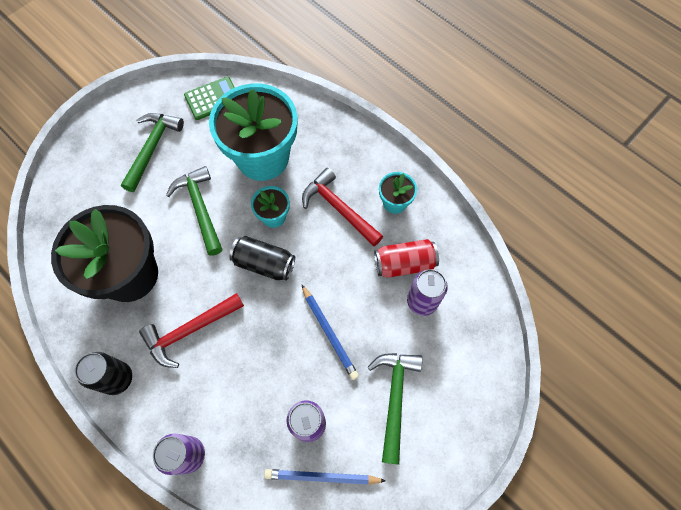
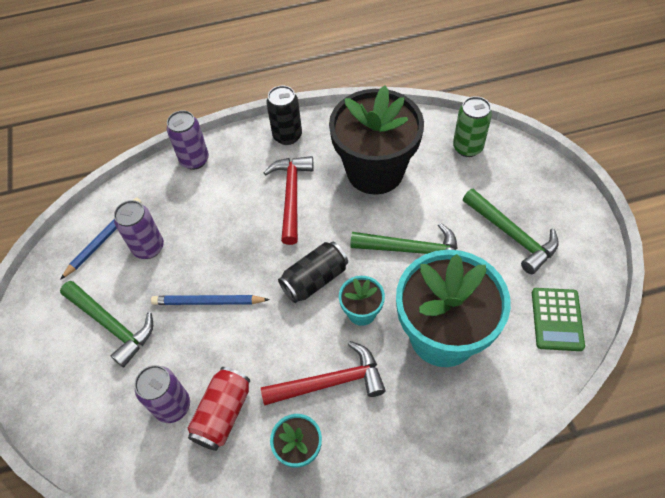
camera: 125 degrees right, 10 degrees down
(70, 214) = (467, 147): none -> green can

